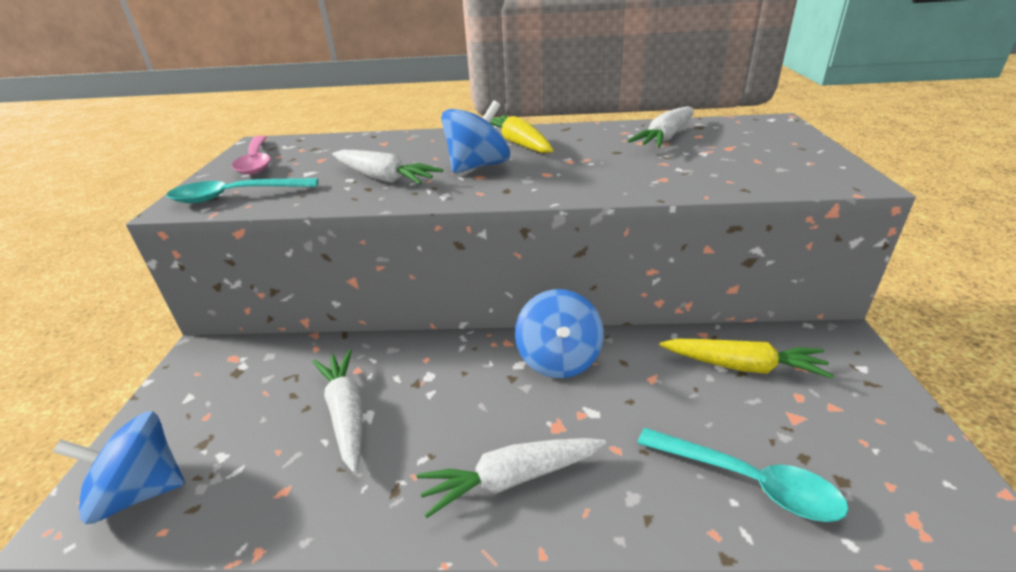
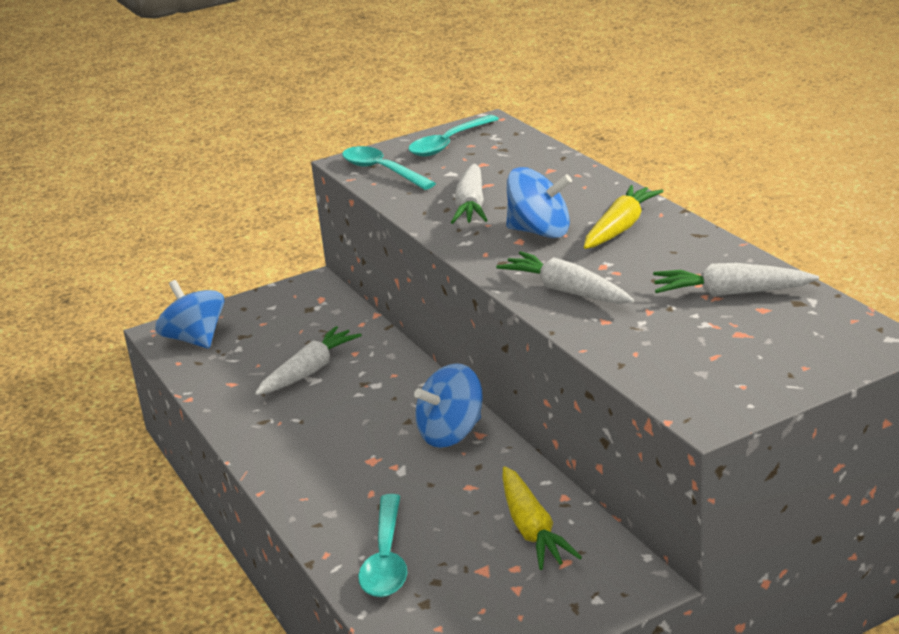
camera: 60 degrees right, 5 degrees down
(256, 161) = (449, 143): pink spoon -> turquoise spoon
(511, 479) = (306, 459): white carrot -> white carrot (566, 291)

